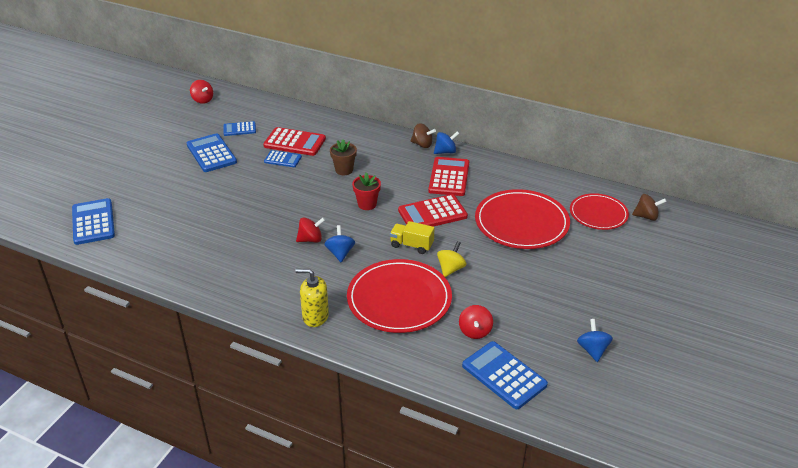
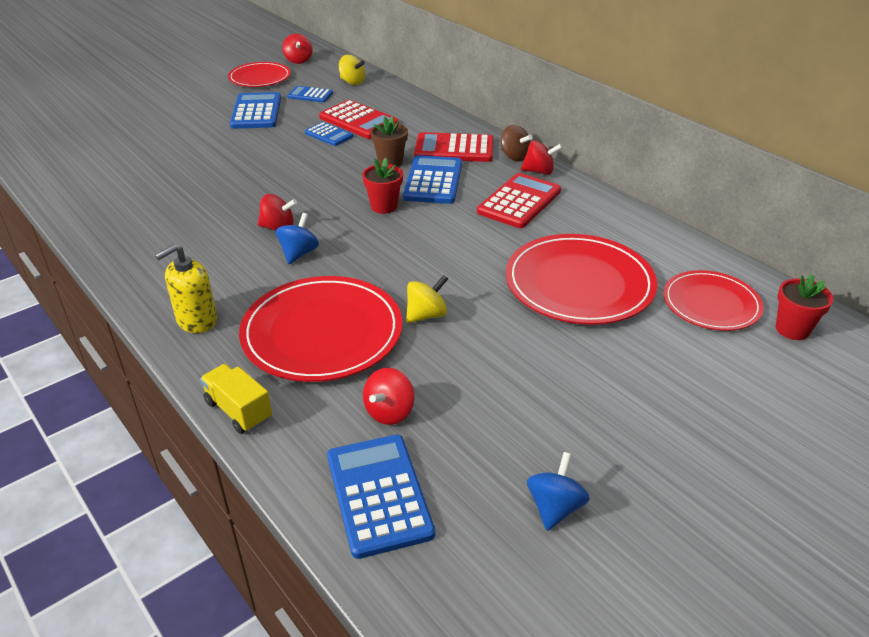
camera: 25 degrees right, 0 degrees up
(93, 222) = (69, 149): blue calculator -> blue calculator (433, 181)
(186, 123) = (260, 78): none -> red plate
(262, 110) = (352, 82): none -> yellow spinning top
(315, 316) = (197, 320): yellow soap dispenser -> yellow soap dispenser turned 75 degrees counterclockwise
(411, 245) = (398, 270): yellow truck -> yellow truck (238, 410)
(432, 213) = (460, 239): red calculator -> red calculator (454, 149)
(445, 152) = (539, 171): blue spinning top -> red spinning top
(646, 216) = (792, 329): brown spinning top -> red flower pot

